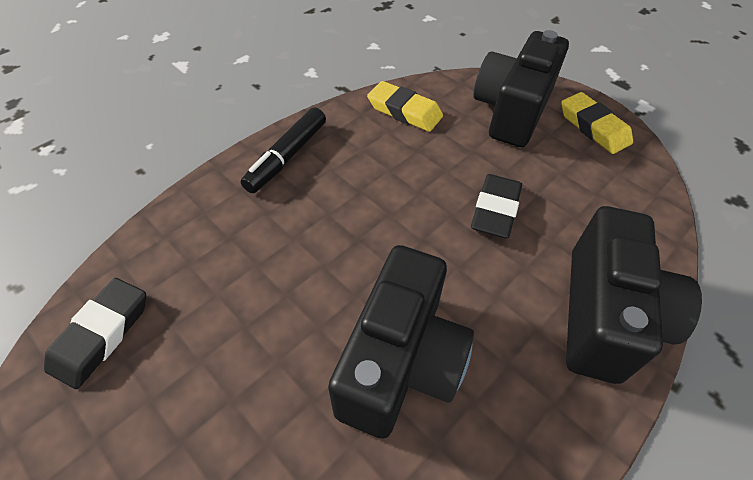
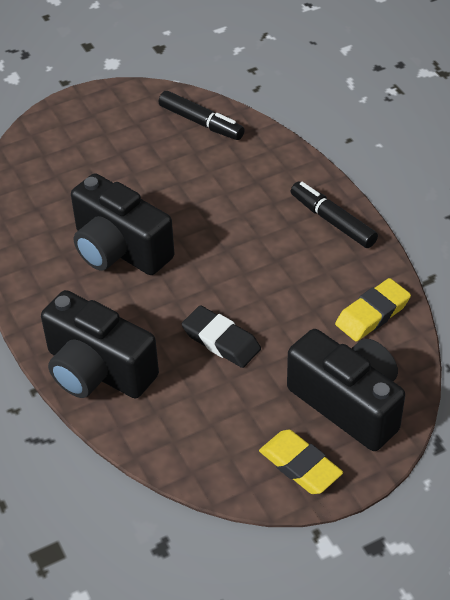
camera: 110 degrees right, 5 degrees down
(101, 334) = (201, 122): black eraser -> black marker
(593, 127) = (300, 466): yellow eraser -> yellow eraser turned 60 degrees clockwise

